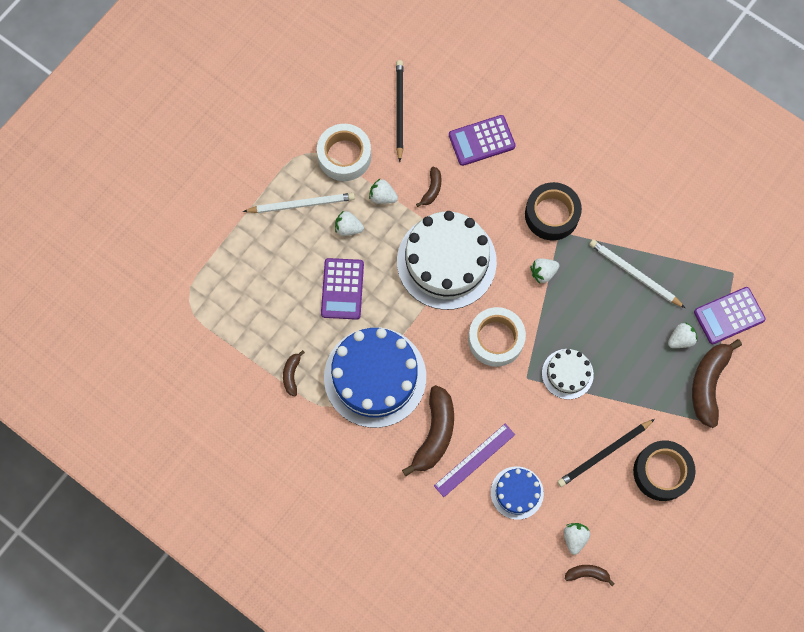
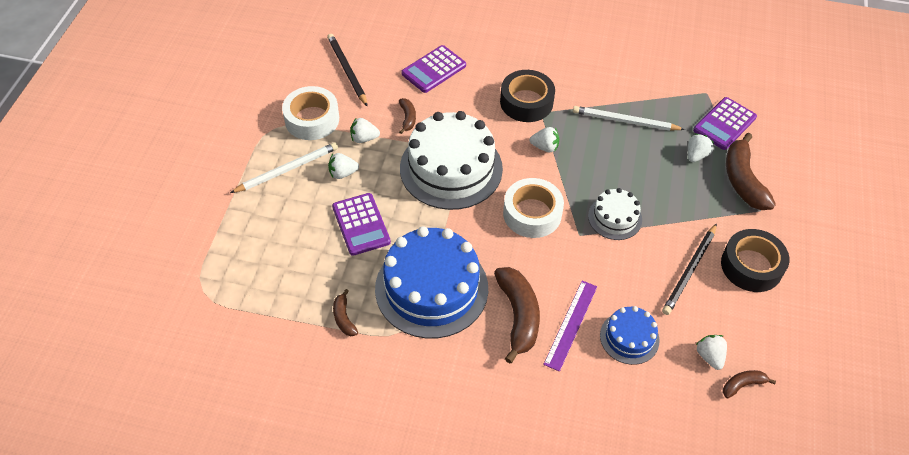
camera: 25 degrees left, 20 degrees down
(543, 273) = (545, 147): white strawberry -> white strawberry turned 120 degrees counterclockwise

